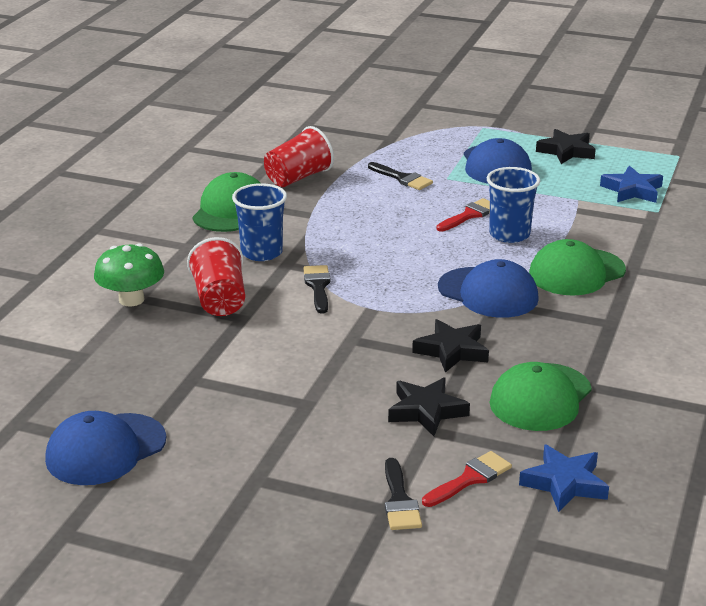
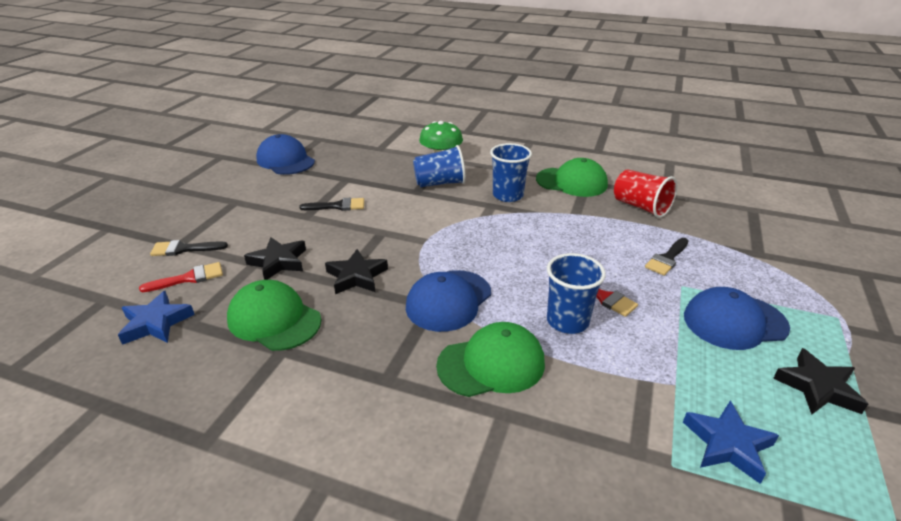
camera: 90 degrees right, 5 degrees up
(219, 300) = (440, 183): red cup -> blue cup
(318, 286) = (458, 218): black brush -> black brush (338, 206)
(470, 478) = (189, 278): red brush -> red brush turned 75 degrees counterclockwise
(576, 272) = (491, 364): green cap -> green cap turned 105 degrees clockwise

